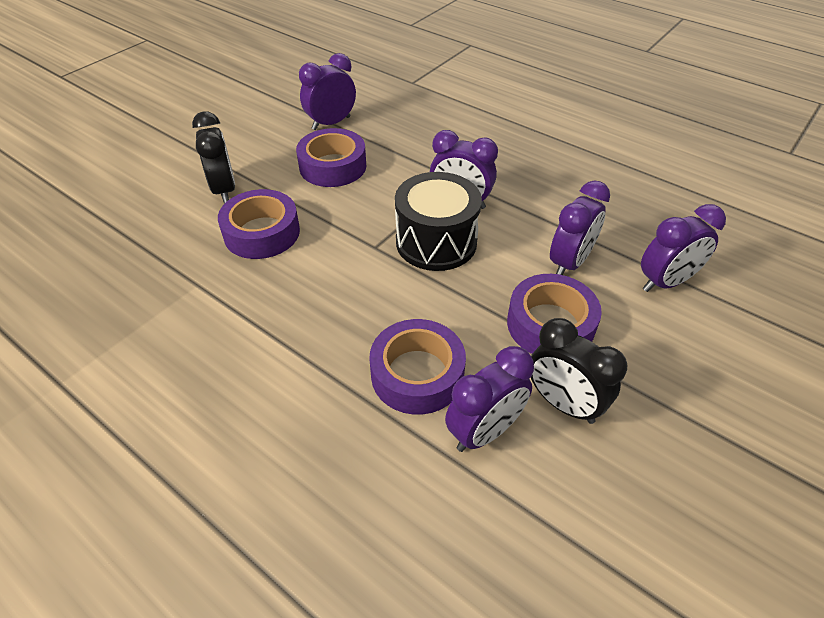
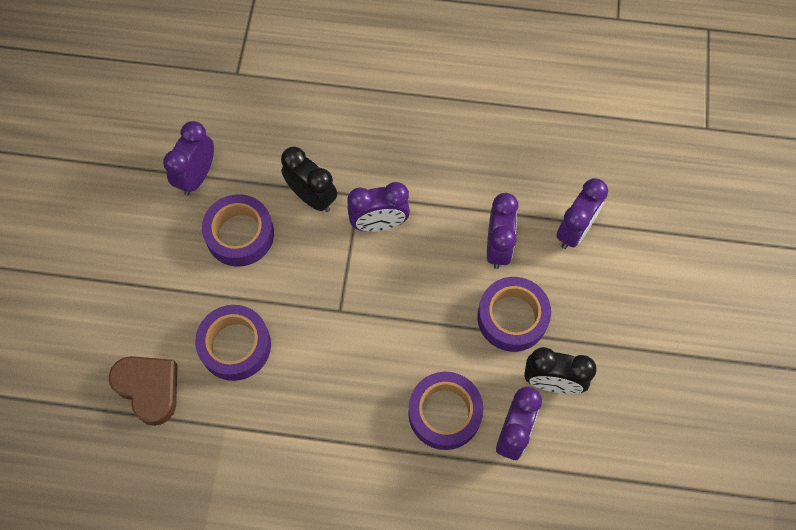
camera: 30 degrees left, 20 degrees up
(164, 230) = (149, 389): none -> brown heart
(224, 190) = (163, 315): black clock -> black clock (312, 197)
(436, 242) = (385, 279): black drum -> none

